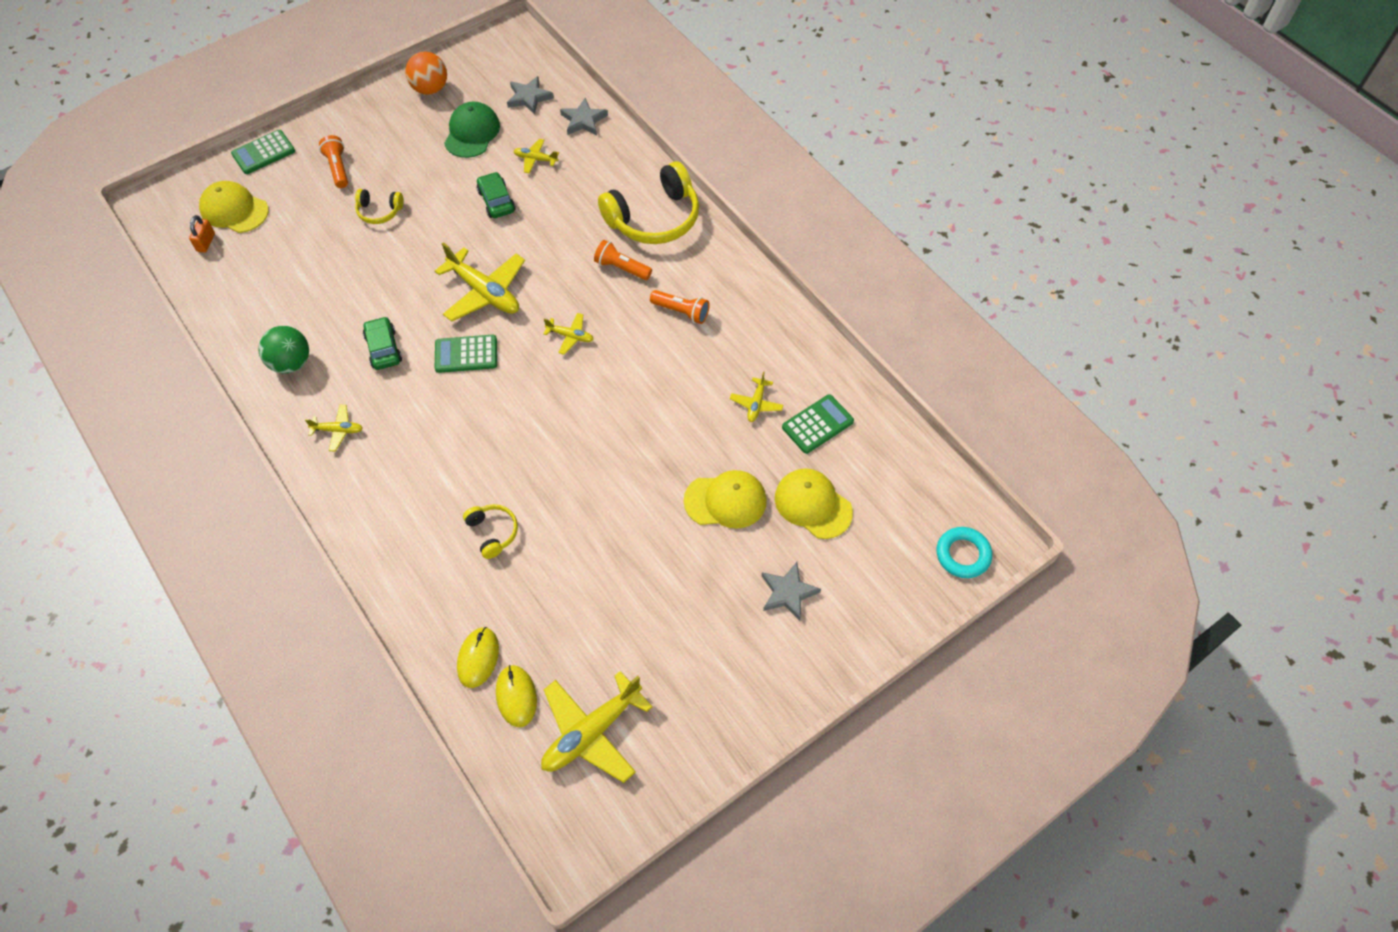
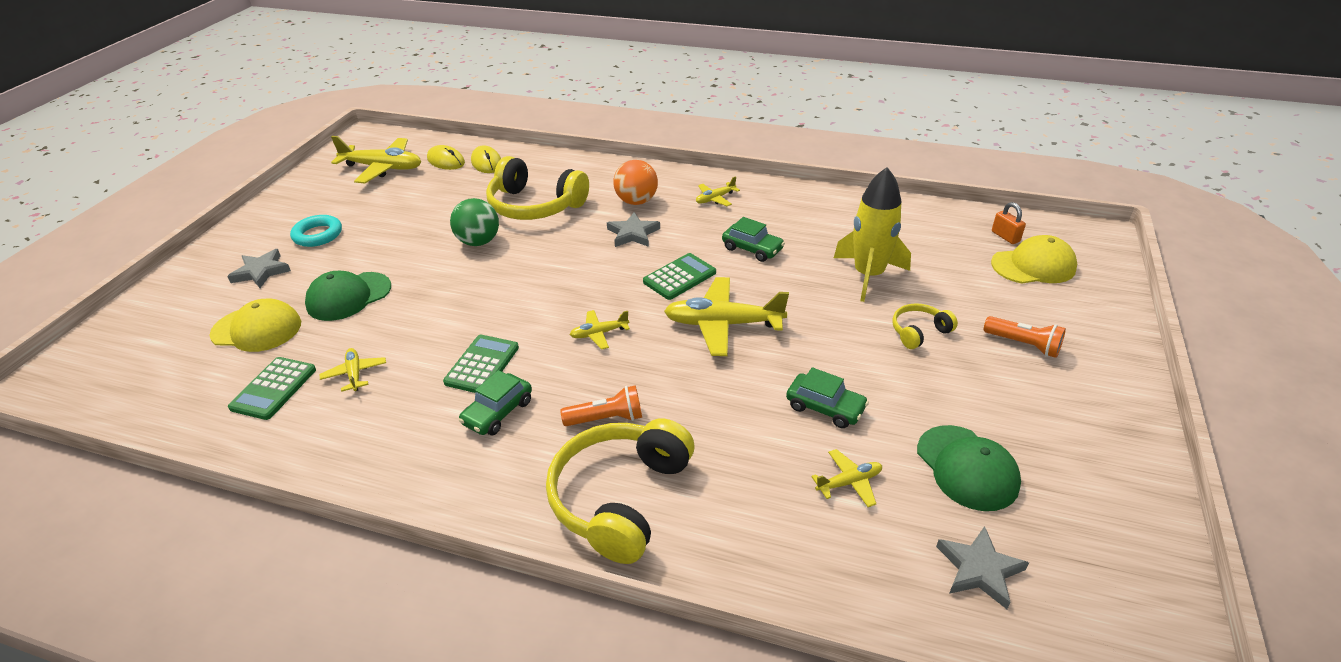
camera: 145 degrees right, 20 degrees down
(263, 153) = (1109, 317): green calculator -> green calculator (482, 365)
(291, 363) = (807, 211): green ball -> green ball (479, 242)
(343, 271) = (868, 275): none -> yellow rocket
(430, 89) = (1105, 493): orange ball -> orange ball (636, 201)
(493, 532) = (535, 206): yellow headphones -> yellow headphones, size x2.05
(583, 120) = (863, 584): grey star -> grey star (633, 234)
(591, 732) = (383, 168): yellow plane -> yellow plane turned 90 degrees clockwise
(681, 312) = (498, 412): orange flashlight -> green car
(725, 501) = (349, 296): yellow cap -> green cap
(963, 555) = (78, 361): turquoise ring -> turquoise ring (318, 235)

